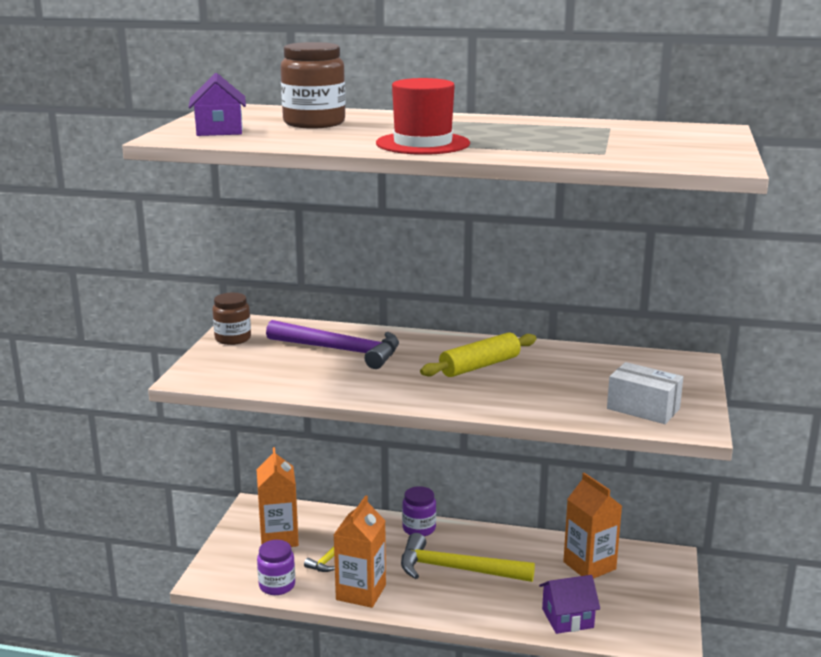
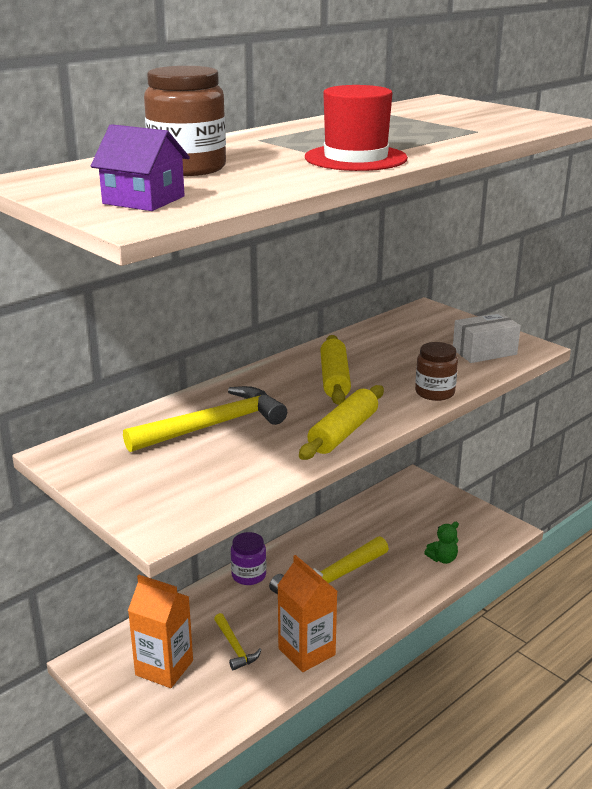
camera: 55 degrees left, 5 degrees up
(233, 338) = (94, 472): brown jar -> brown jar (434, 392)
(277, 585) = (241, 702): purple jar -> none
(340, 350) = (213, 426): purple hammer -> yellow hammer
(394, 394) = (343, 432): none -> yellow rolling pin
(567, 618) = (442, 559): purple house -> green teddy bear
(589, 565) = (389, 517): orange carton -> none

